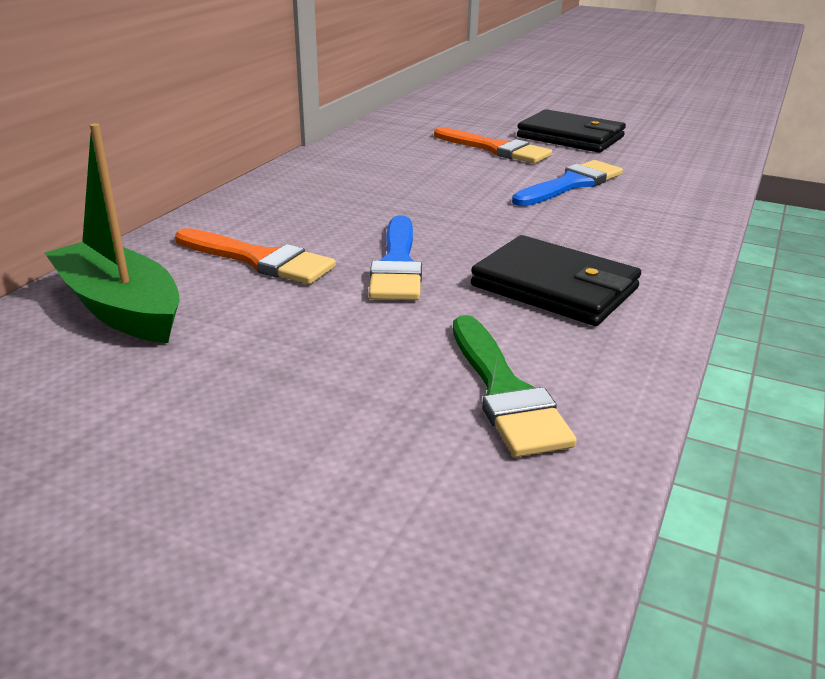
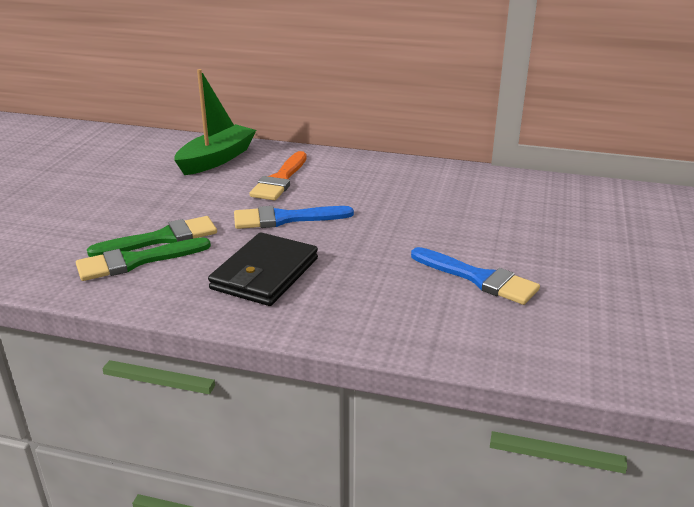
camera: 80 degrees right, 0 degrees up
(428, 366) = (162, 238): none -> green brush
(496, 149) = (549, 239): orange brush -> none
(570, 137) = (627, 277): black wallet -> none

